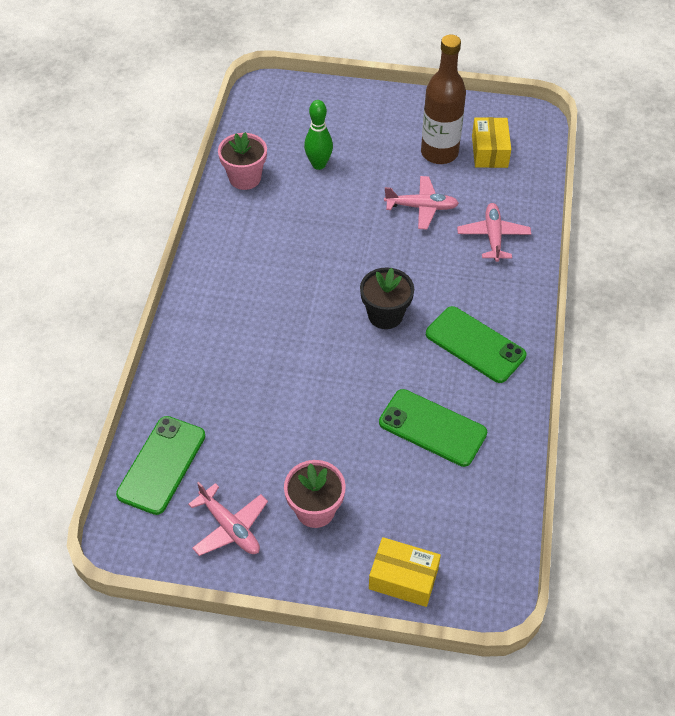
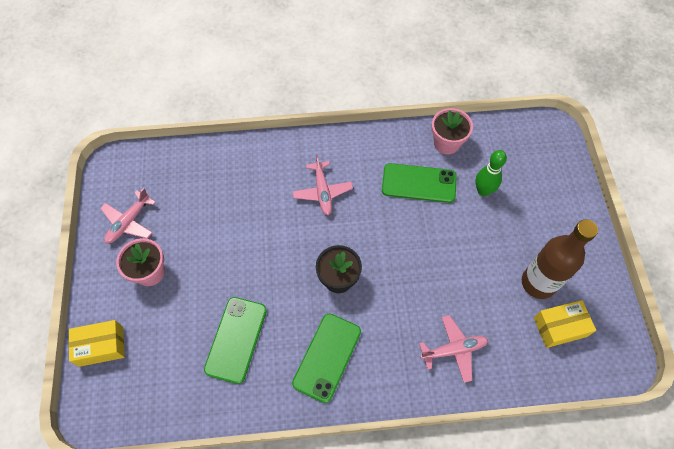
camera: 75 degrees right, 10 degrees up
(161, 465) = (171, 167): green phone -> green phone (419, 183)
(403, 578) = (101, 346): yellow box -> yellow box turned 75 degrees clockwise
(421, 207) = (466, 282): pink plane -> pink plane (322, 192)

